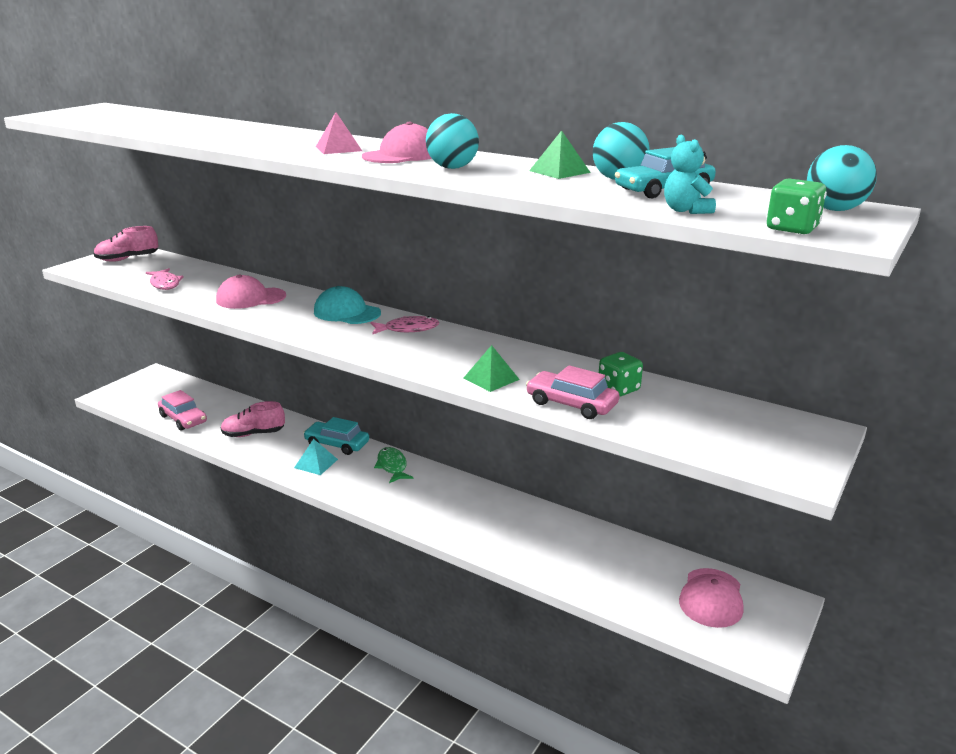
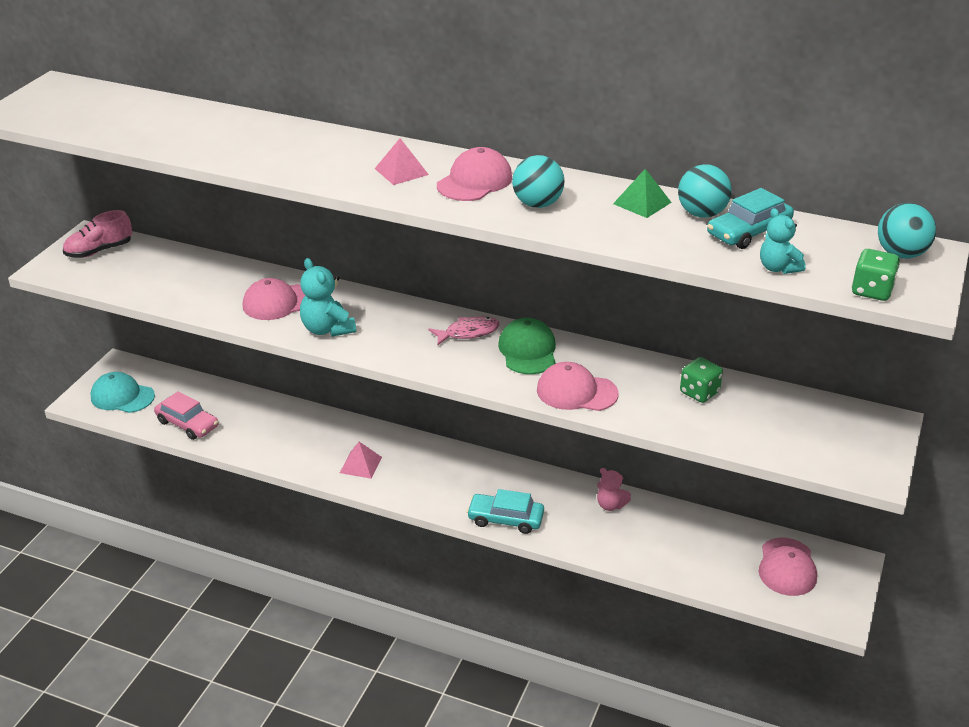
camera: 10 degrees left, 10 degrees up
(165, 284) = (170, 289): pink fish -> none
(253, 434) = (276, 435): pink shoe -> none
(280, 318) = (327, 329): none -> turquoise teddy bear
(316, 463) = (360, 464): turquoise pyramid -> pink pyramid
(337, 444) = (373, 438): turquoise car -> turquoise car (505, 519)
(347, 312) = (394, 314): turquoise cap -> turquoise cap (122, 396)
(392, 466) = (442, 459): green fish -> none
(458, 345) = (528, 351): none -> green cap
(491, 378) = (576, 392): green pyramid -> pink cap
(539, 520) = (610, 505): none -> pink teddy bear
(571, 404) = (661, 416): pink car -> none

